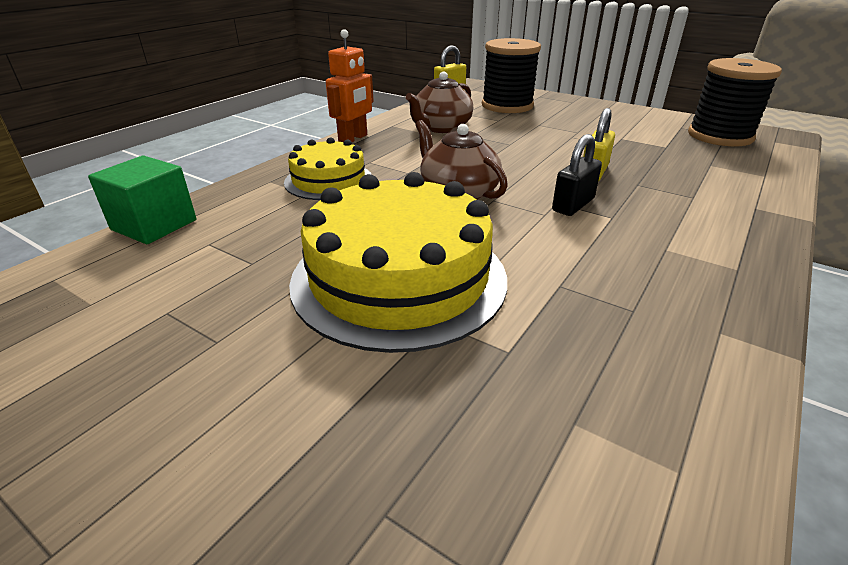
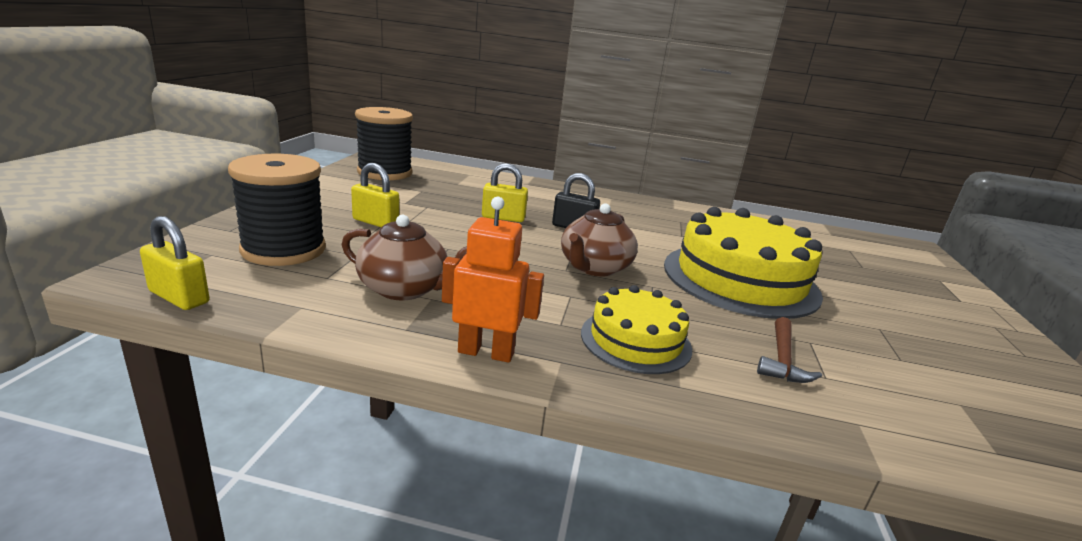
camera: 115 degrees left, 10 degrees down
(154, 225) = (861, 435): green cube -> none
(248, 232) = (782, 359): none -> brown hammer
(563, 126) = (375, 222): none -> yellow padlock

